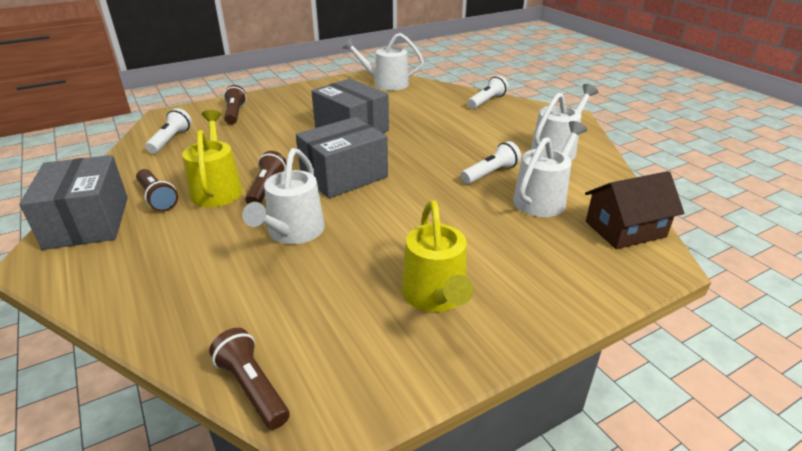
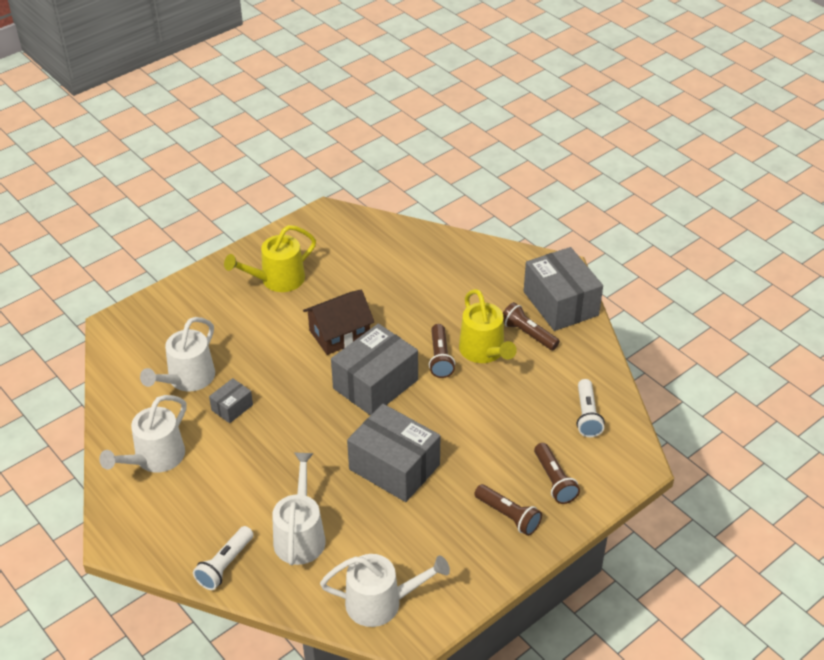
camera: 170 degrees right, 10 degrees up
(252, 387) = (368, 221): brown flashlight -> brown flashlight (508, 516)
(293, 232) = (393, 315): white watering can -> white watering can (300, 535)
(436, 296) = (277, 280): yellow watering can -> yellow watering can turned 105 degrees counterclockwise
(490, 173) = (232, 407): white flashlight -> grey box
(625, 229) = (127, 353): brown house -> brown house (339, 334)

